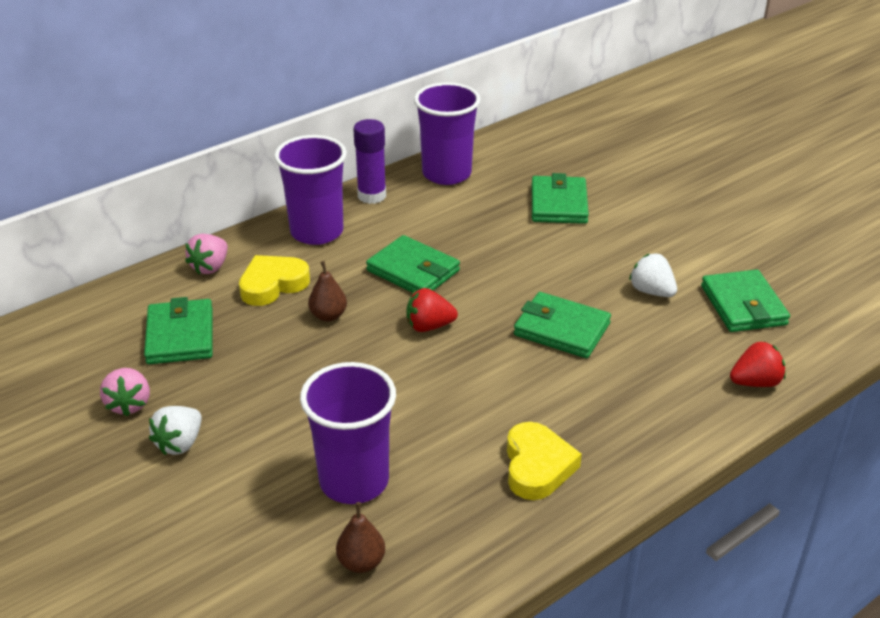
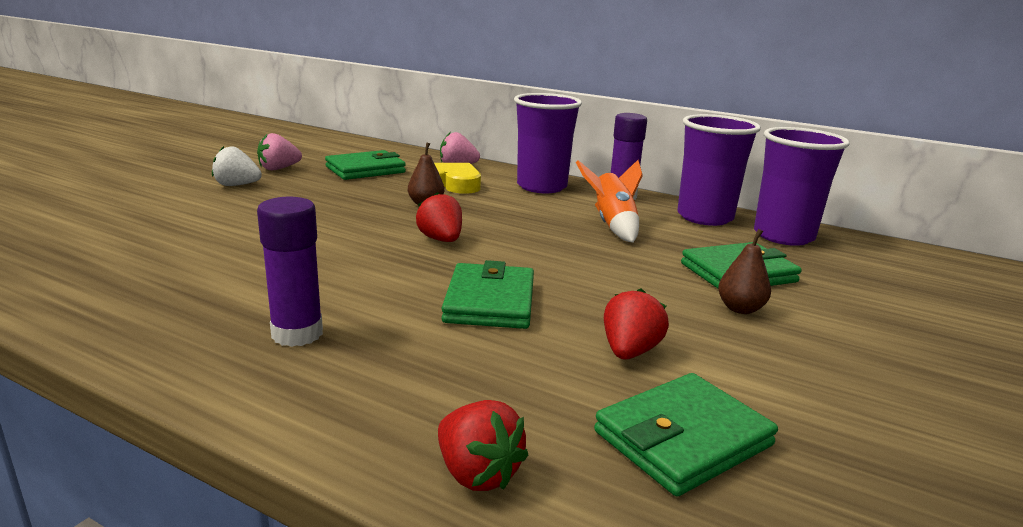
camera: 65 degrees right, 15 degrees down
(354, 481) = (195, 240): purple cup -> purple cup (783, 236)
(361, 562) = (80, 256): brown pear -> brown pear (740, 309)
(413, 271) = (524, 224): green wallet -> none
(441, 226) = (612, 225): none -> orange rocket
(537, 466) = (225, 317): yellow heart -> none
(579, 431) = (297, 334): none -> purple glue stick
(651, 291) = (629, 351): white strawberry -> red strawberry

